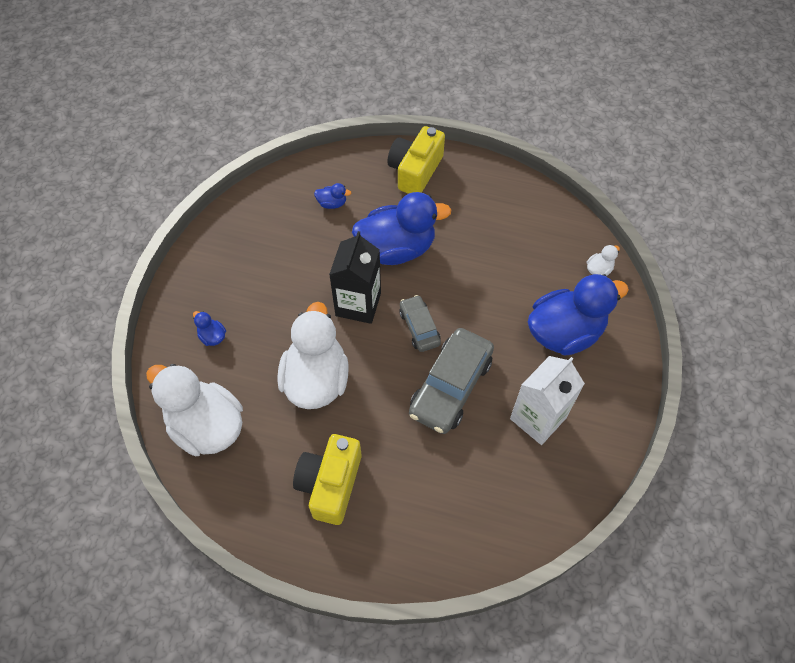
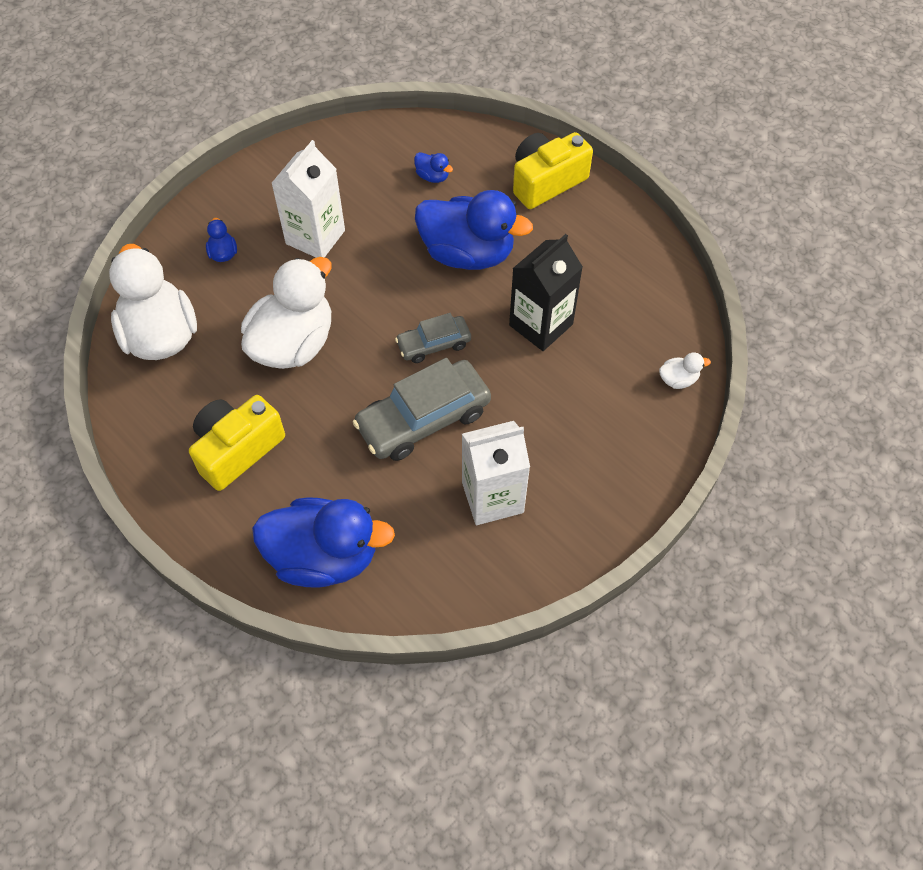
camera: 30 degrees right, 0 degrees up
(276, 289) = (315, 237): none -> white carton
(358, 304) = (387, 290): black carton -> black carton (541, 325)
(419, 327) = (433, 344): grey car -> grey car turned 120 degrees counterclockwise
(564, 332) = (588, 426): blue duck -> blue duck (324, 556)

